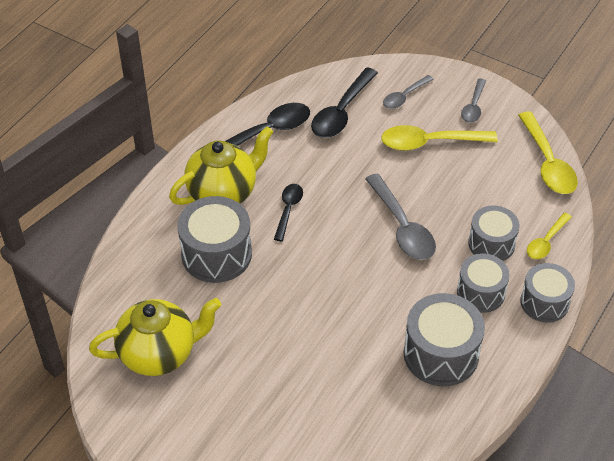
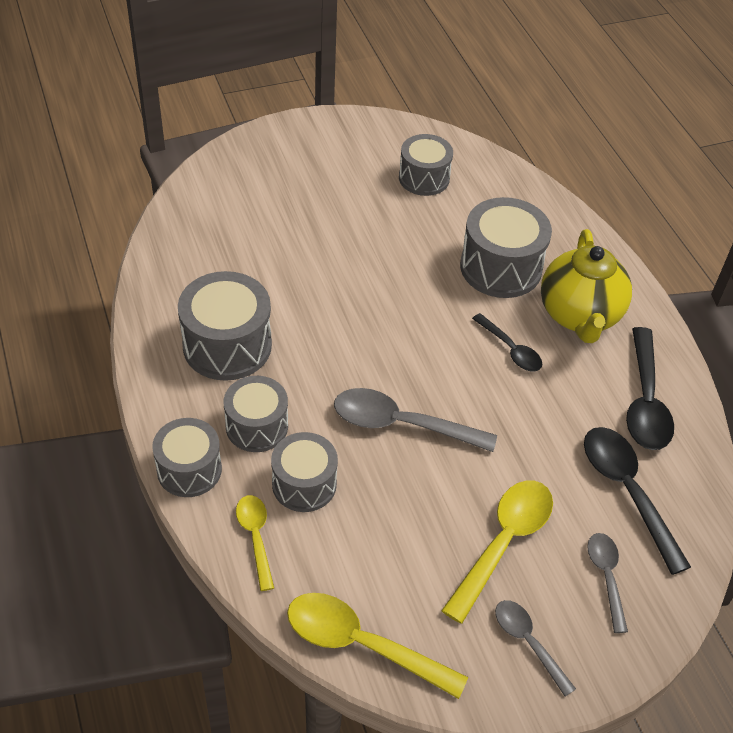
camera: 125 degrees right, 0 degrees up
(159, 353) = (424, 178): yellow teapot -> grey drum

